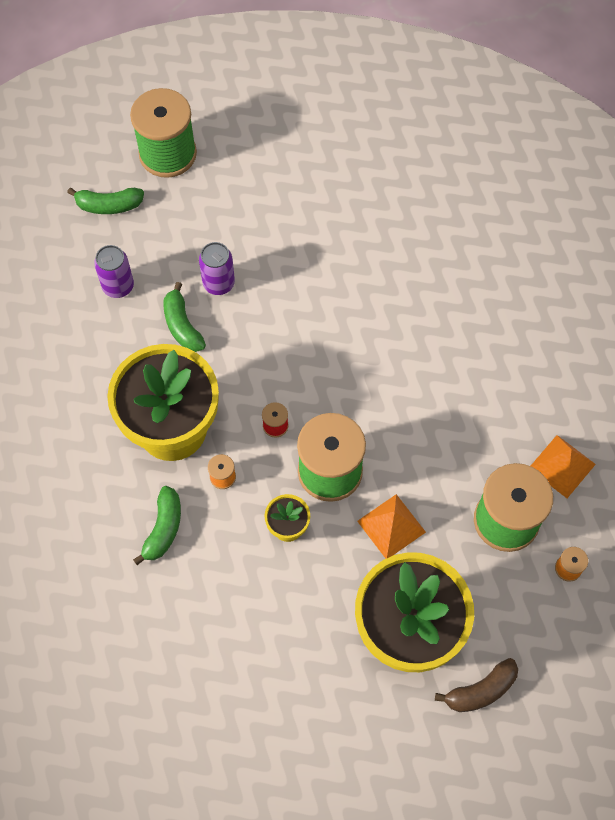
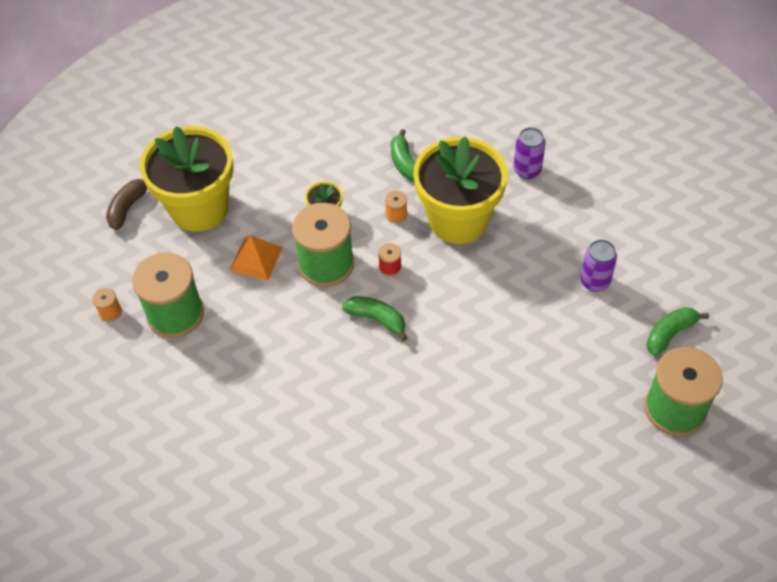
camera: 145 degrees right, 10 degrees down
(182, 325) = (521, 287): green banana -> green banana (377, 319)
(219, 283) = (525, 334): purple can -> purple can (527, 170)
(561, 466) = (156, 377): orange pyramid -> none

